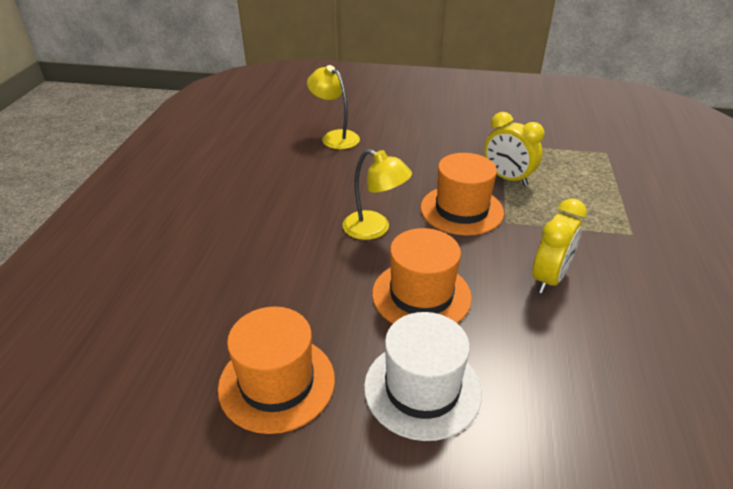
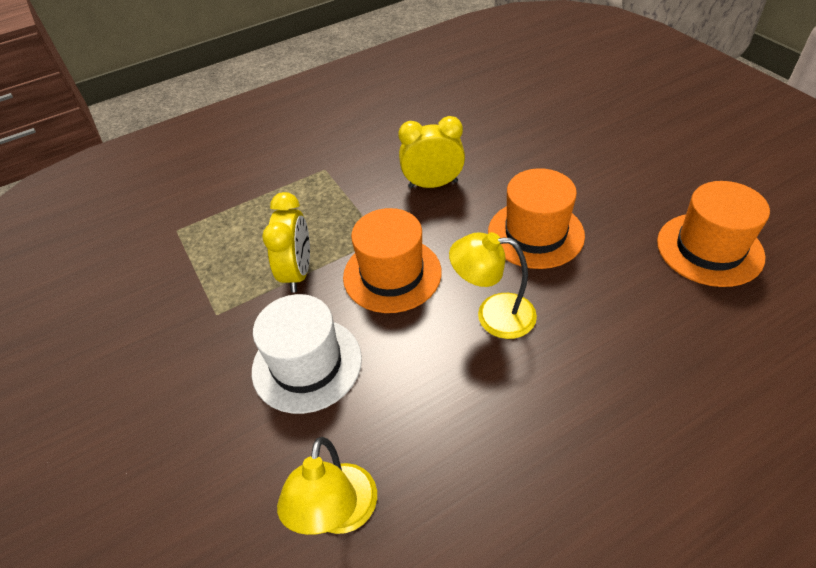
camera: 125 degrees left, 10 degrees up
(374, 229) = (493, 315): yellow lamp -> yellow lamp turned 75 degrees counterclockwise
(422, 389) = (610, 187): white hat -> white hat (307, 364)

